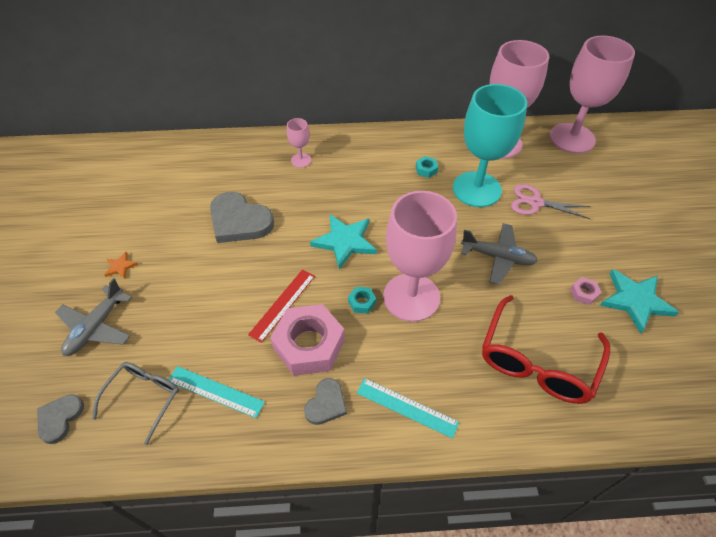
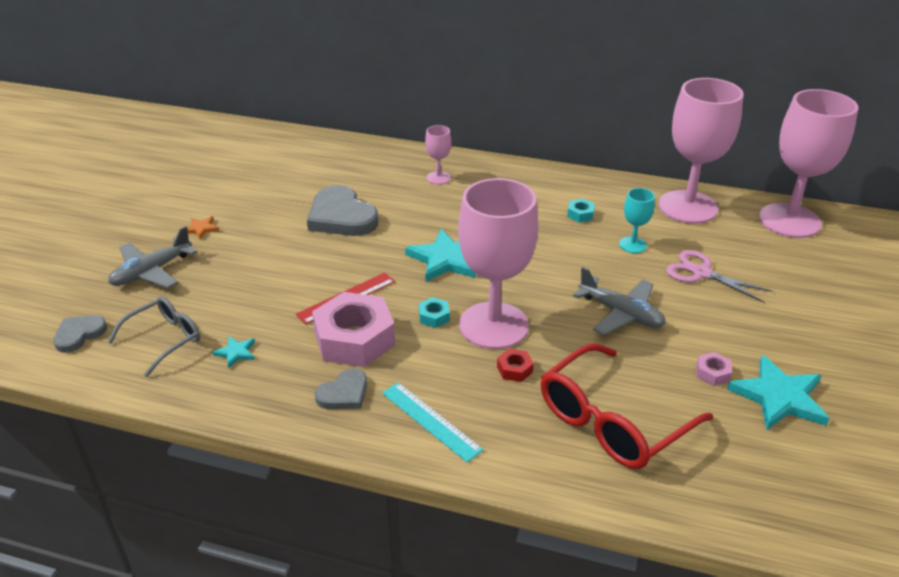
camera: 20 degrees right, 15 degrees down
(215, 391) = (236, 352): turquoise ruler -> turquoise star
(446, 335) = (514, 369): none -> red nut
(476, 189) = (632, 245): turquoise goblet -> turquoise goblet, size x0.44

